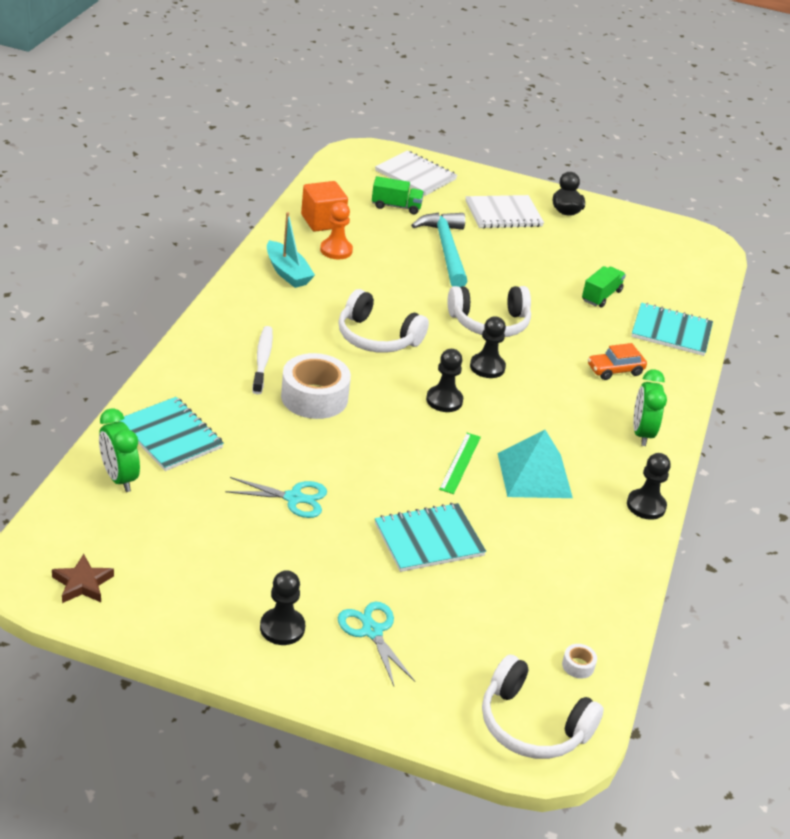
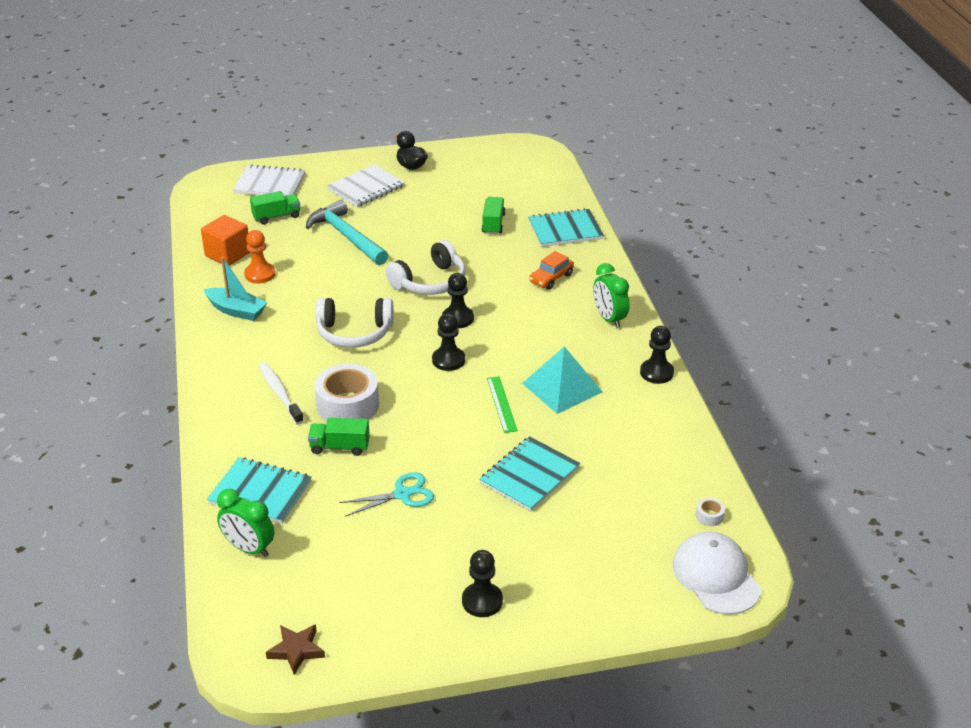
camera: 25 degrees left, 0 degrees up
(274, 430) = (340, 447): none -> green truck
(372, 631) = (549, 568): turquoise scissors -> none
(532, 725) = (716, 576): white headphones -> white cap

